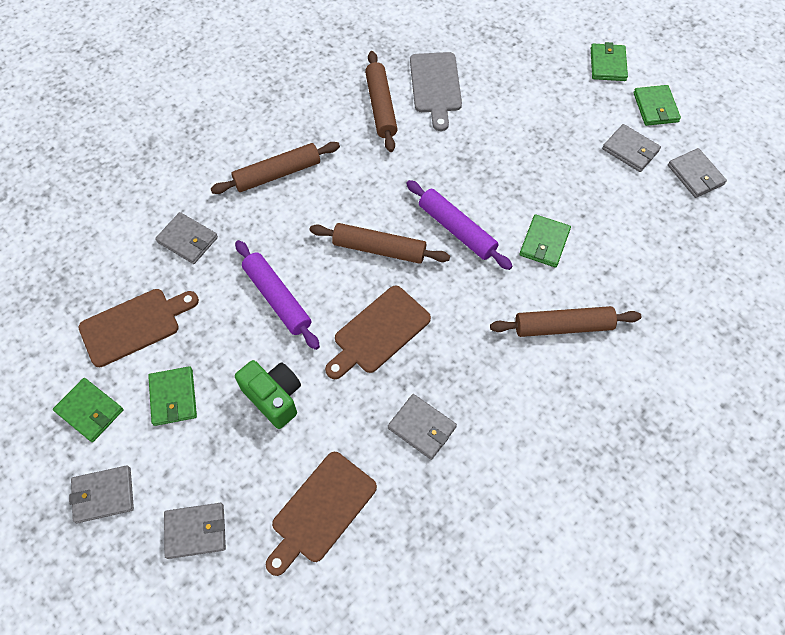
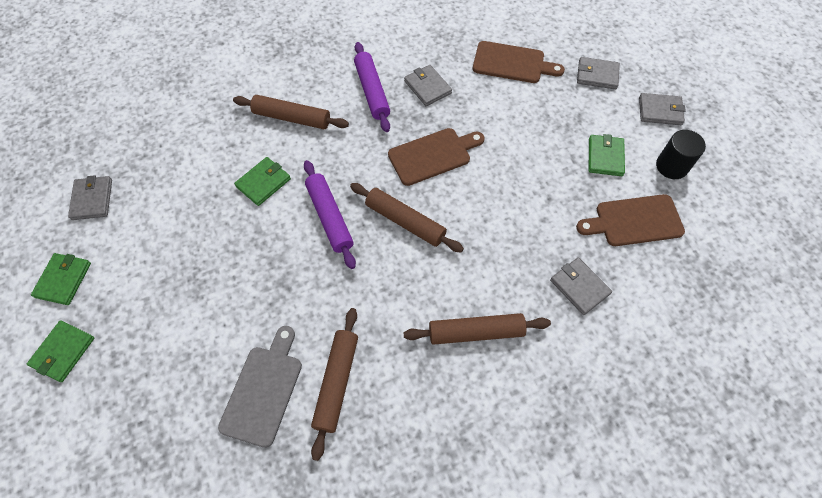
camera: 160 degrees left, 0 degrees up
(90, 411) = (671, 166): green wallet -> black cylinder
(274, 397) = (528, 135): green camera -> none
(277, 298) = (507, 206): purple rolling pin -> purple rolling pin (372, 91)
(321, 510) = (512, 63): brown cutting board -> brown cutting board turned 45 degrees clockwise
(630, 150) = (126, 242): grey wallet -> none

